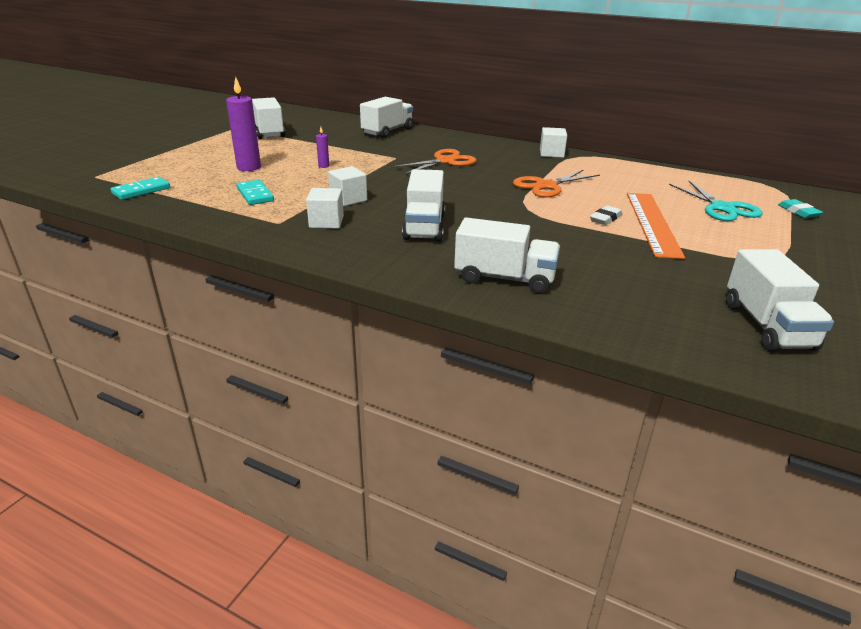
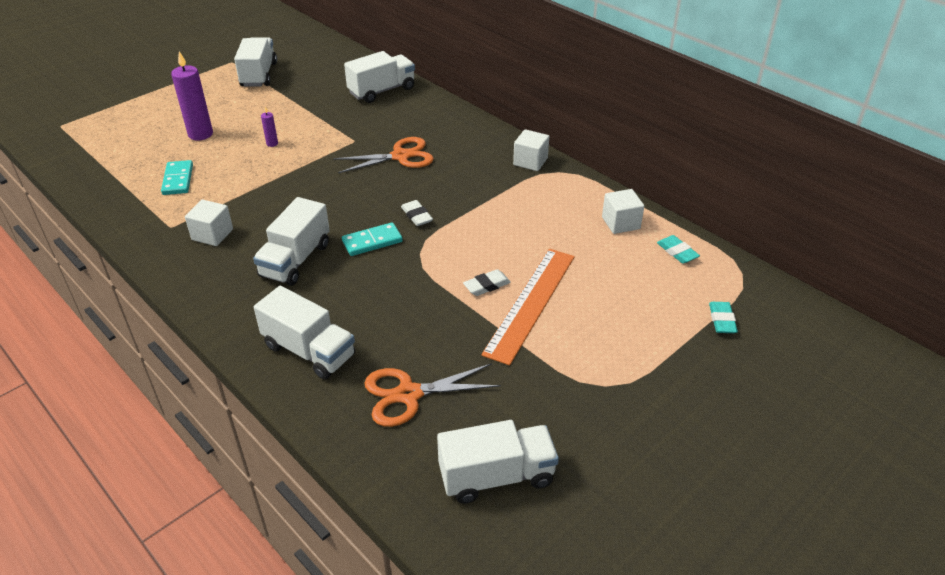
camera: 20 degrees right, 10 degrees up
(141, 191) = (86, 155): turquoise domino -> turquoise domino (372, 241)
(348, 199) = (257, 203): white cube -> white cube (620, 223)
(499, 190) = (416, 216): none -> white eraser
(546, 186) = (472, 219): orange scissors -> orange scissors (409, 394)
(718, 184) = (677, 252): none -> turquoise eraser
(722, 208) = (636, 295): turquoise scissors -> none
(767, 326) = (496, 476): white truck -> white truck turned 120 degrees counterclockwise

